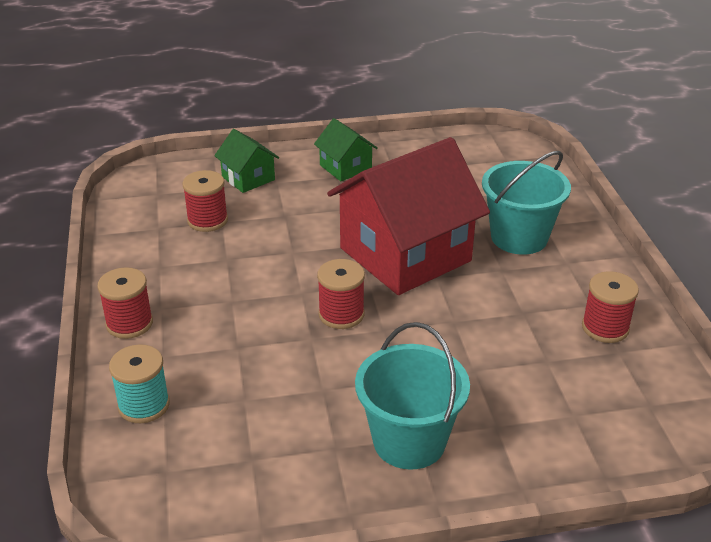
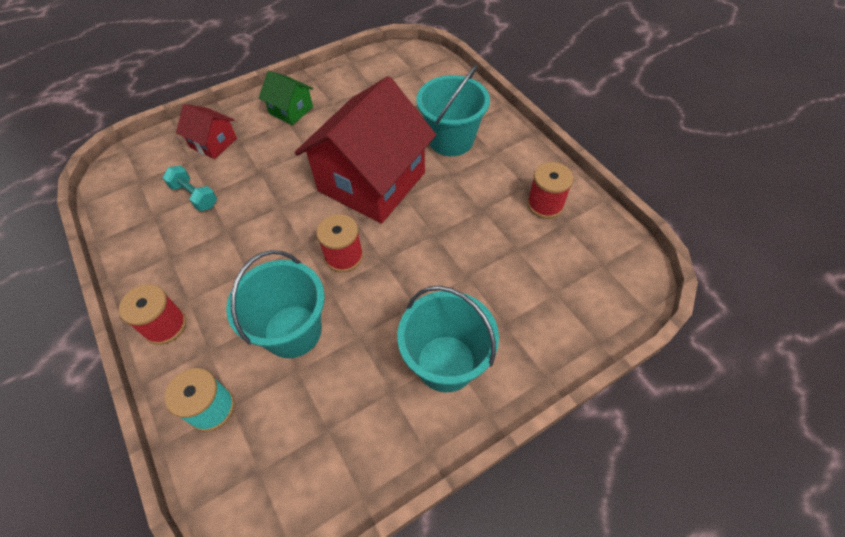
camera: 20 degrees left, 20 degrees up
(207, 220) = (194, 196): red spool -> turquoise dumbbell
(248, 178) = (214, 143): green house -> red house
(255, 364) = (292, 331): none -> turquoise bucket

